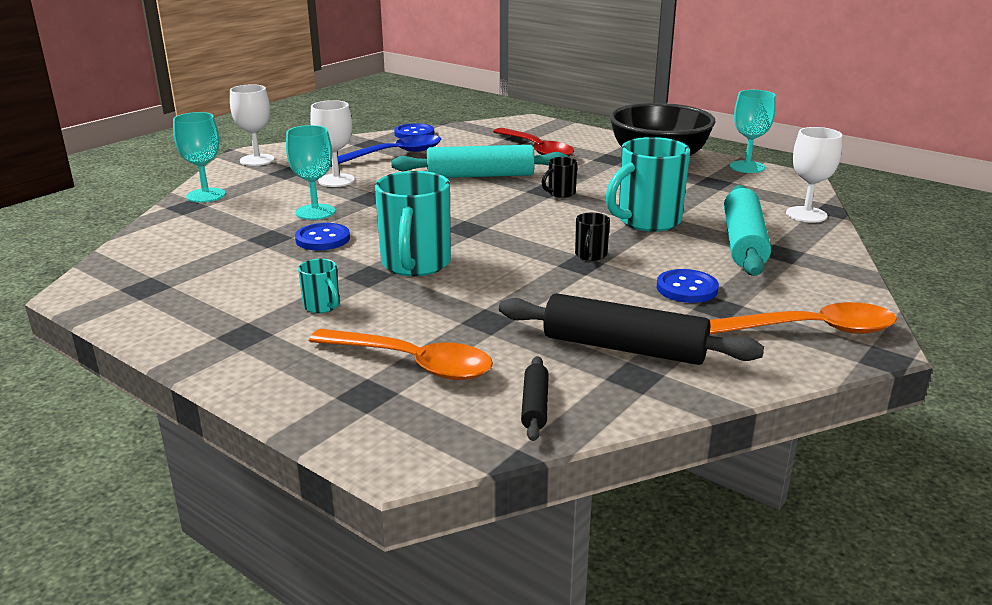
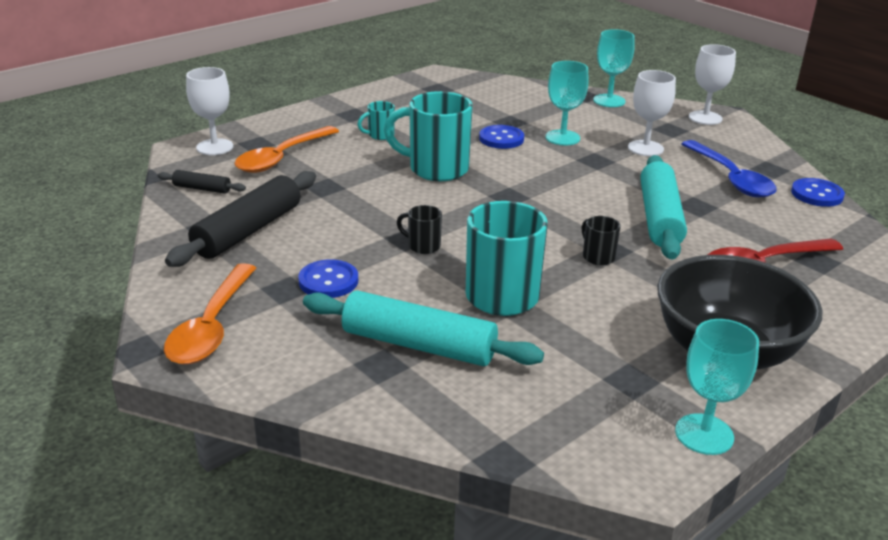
camera: 100 degrees right, 5 degrees up
(806, 214) = (492, 426): white goblet -> white goblet (215, 147)

